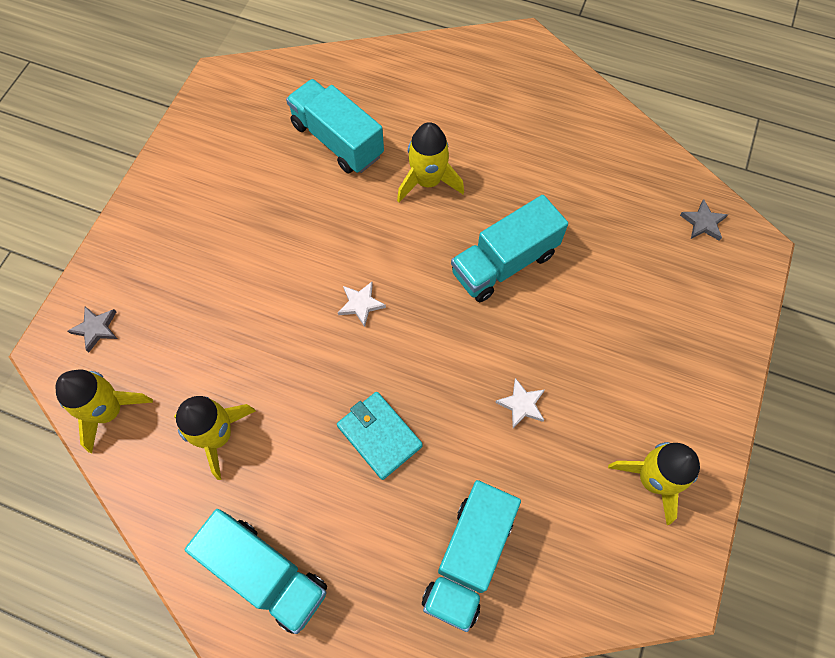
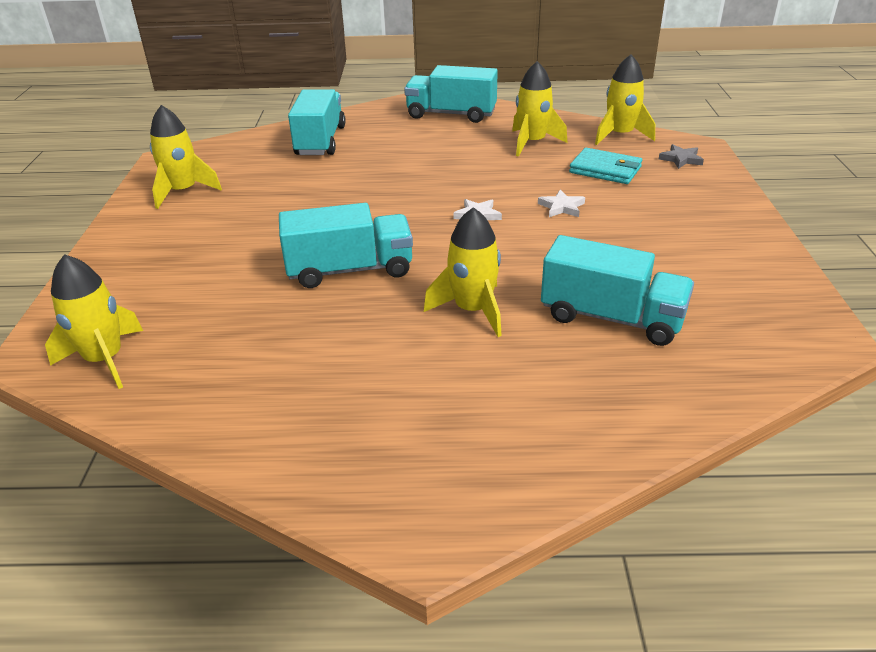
camera: 160 degrees right, 30 degrees down
(379, 436) = (413, 165): turquoise wallet -> turquoise wallet (605, 170)
(504, 263) = (350, 270): turquoise truck -> turquoise truck turned 45 degrees clockwise
(521, 404) = (302, 200): white star -> white star (561, 207)
(703, 223) = (104, 359): grey star -> yellow rocket

